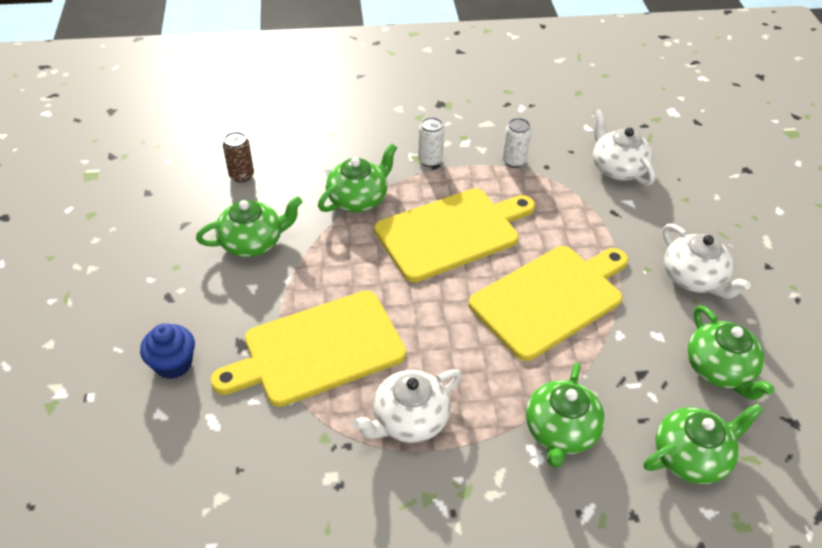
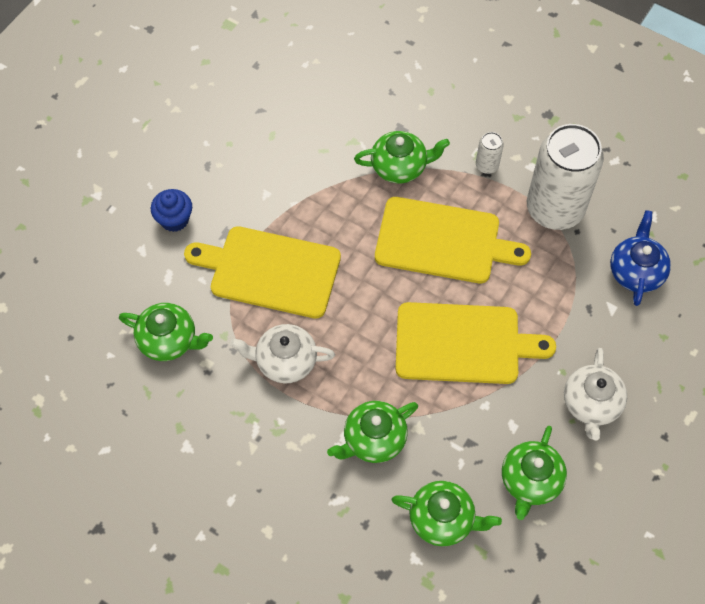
camera: 40 degrees right, 15 degrees up
(241, 175) = (332, 90): brown can -> none
(253, 242) = (295, 156): green teapot -> green teapot (169, 340)
(513, 161) = (554, 209): white can -> white can, size x2.45
(617, 168) = (636, 271): white teapot -> blue teapot

